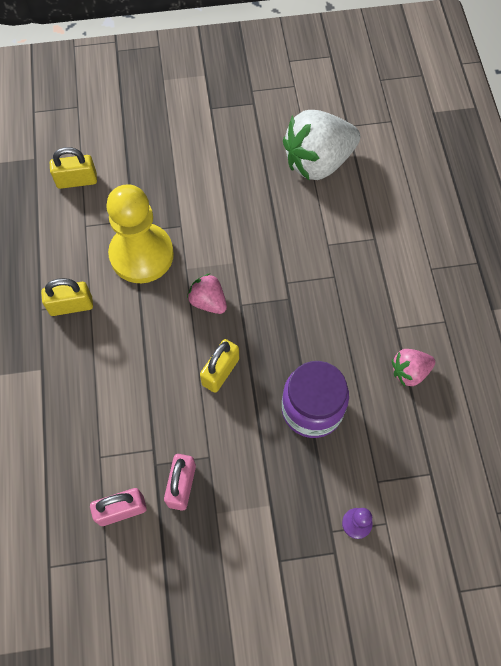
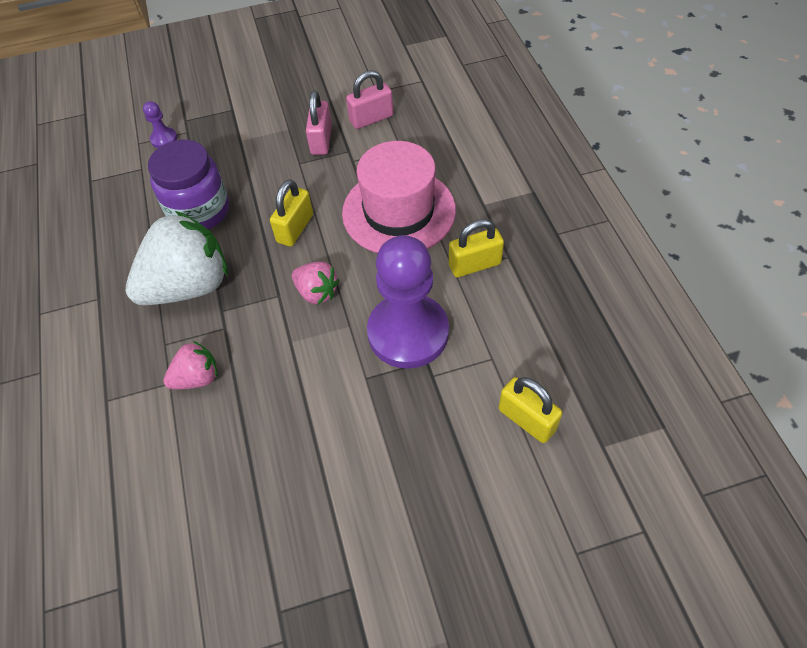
camera: 175 degrees right, 10 degrees down
(77, 180) = (526, 419): yellow padlock -> yellow padlock turned 60 degrees clockwise
(121, 374) = (398, 211): none -> pink hat
(141, 255) = (408, 333): yellow pawn -> purple pawn
(318, 162) = (174, 508): white strawberry -> white strawberry (189, 286)
(409, 372) = (92, 257): pink strawberry -> pink strawberry (197, 378)

